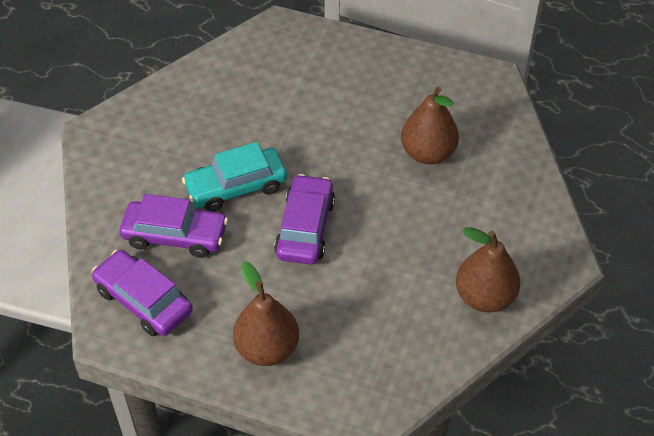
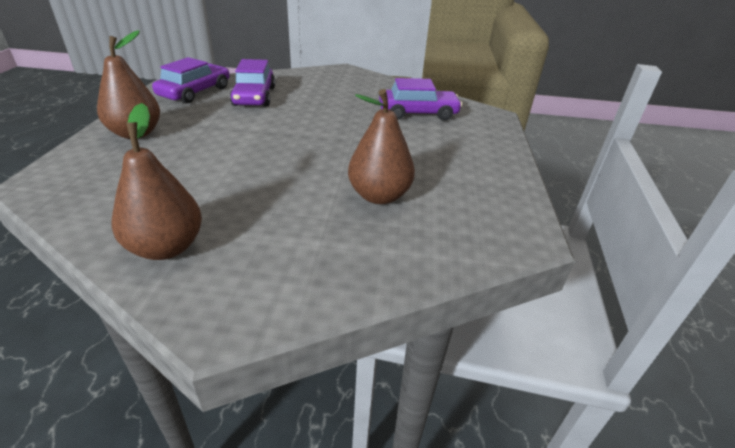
camera: 75 degrees right, 15 degrees down
(236, 187) = (306, 111): turquoise car -> none
(305, 228) = (265, 140): purple car -> purple car (418, 113)

